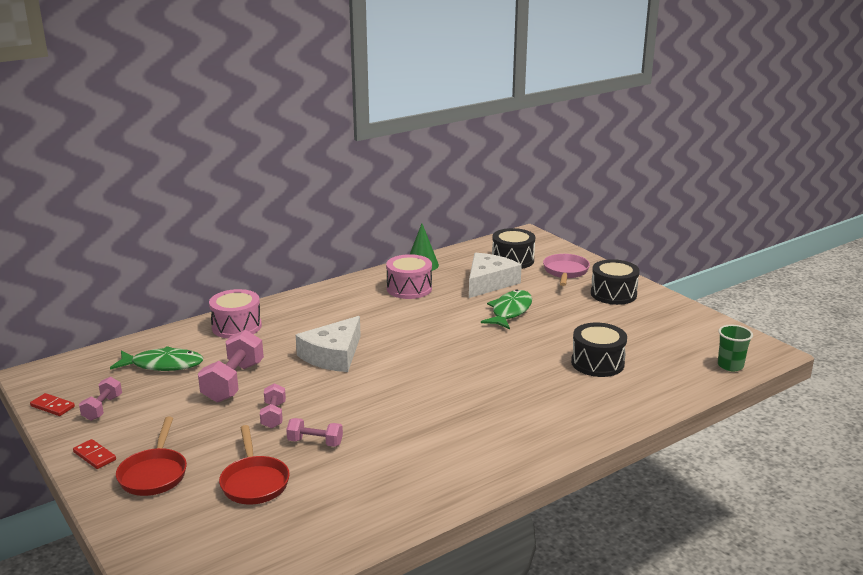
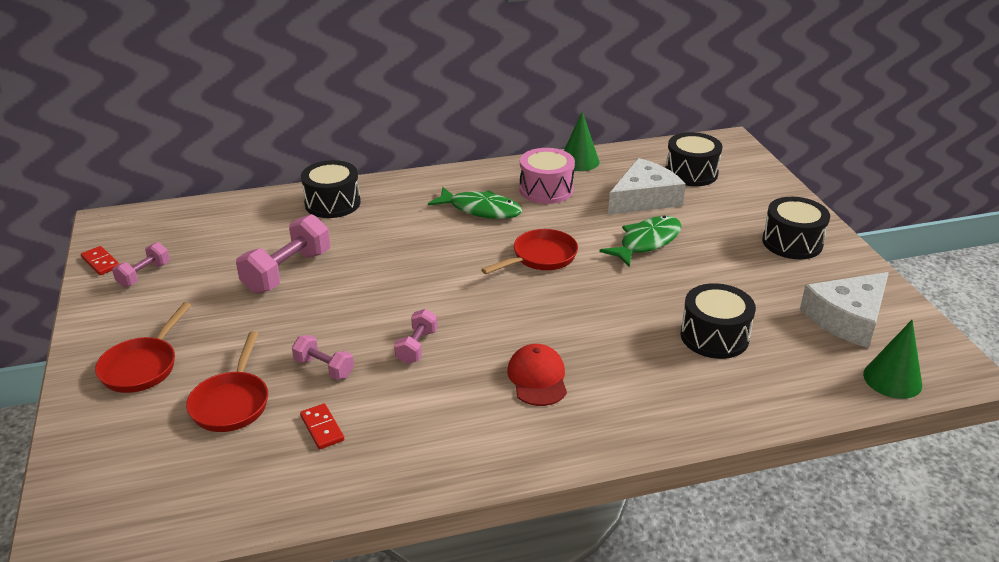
camera: 20 degrees right, 10 degrees up
(95, 456) = (102, 330): red domino -> red domino (322, 428)
(163, 365) = (232, 235): green fish -> green fish (481, 210)
(236, 327) = (332, 203): pink drum -> black drum
(273, 415) = (302, 323): pink dumbbell -> pink dumbbell (417, 347)
(333, 355) = (411, 260): white cheese -> white cheese (847, 318)
(436, 335) = (540, 257): none -> red pan
(488, 415) = (537, 378): none -> red cap
(565, 272) = (748, 200): pink pan -> none
(730, 366) = (892, 379): green cup -> green cone

